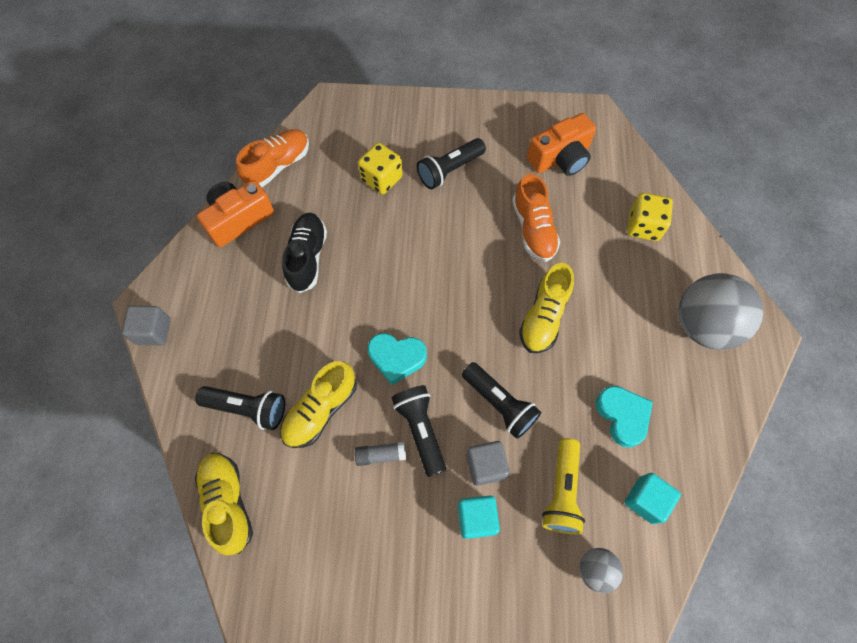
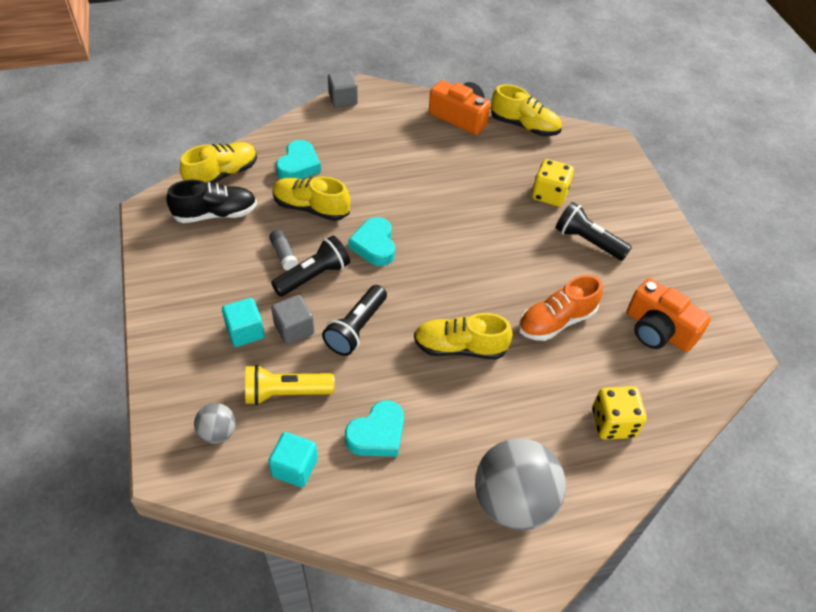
camera: 70 degrees right, 15 degrees down
(247, 408) = (298, 165): black flashlight -> turquoise heart
(278, 165) = (524, 126): orange shoe -> yellow shoe
(307, 257) = (445, 166): black shoe -> black shoe (216, 214)

